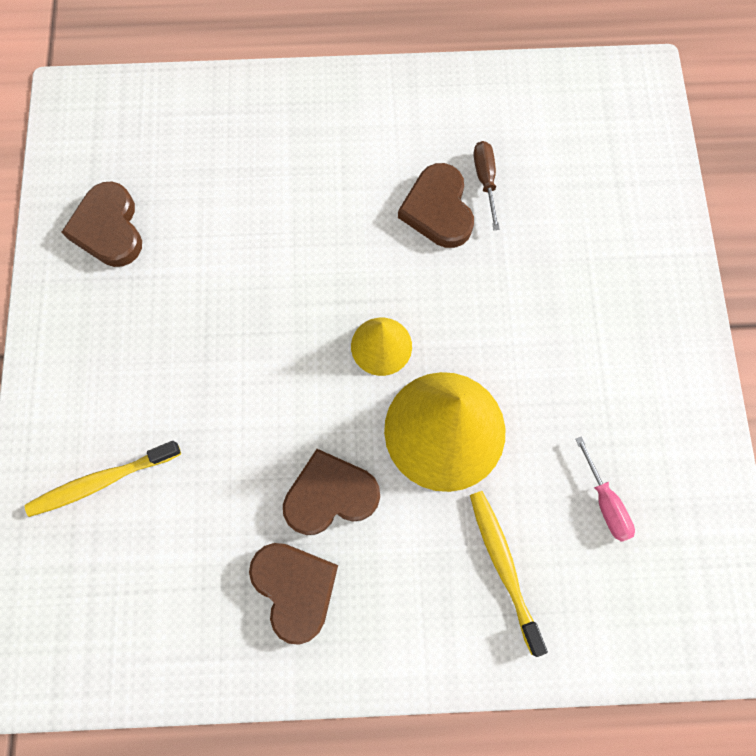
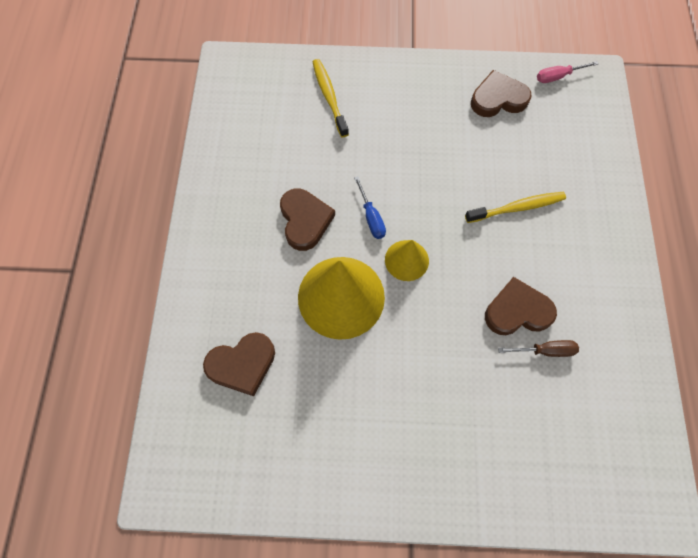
camera: 95 degrees right, 5 degrees down
(295, 588) = (249, 197): brown heart -> brown heart (242, 364)
(319, 398) = (371, 217): none -> blue screwdriver
(503, 566) = (242, 325): yellow toothbrush -> yellow toothbrush (517, 208)
(605, 502) = (276, 404): pink screwdriver -> pink screwdriver (558, 77)

